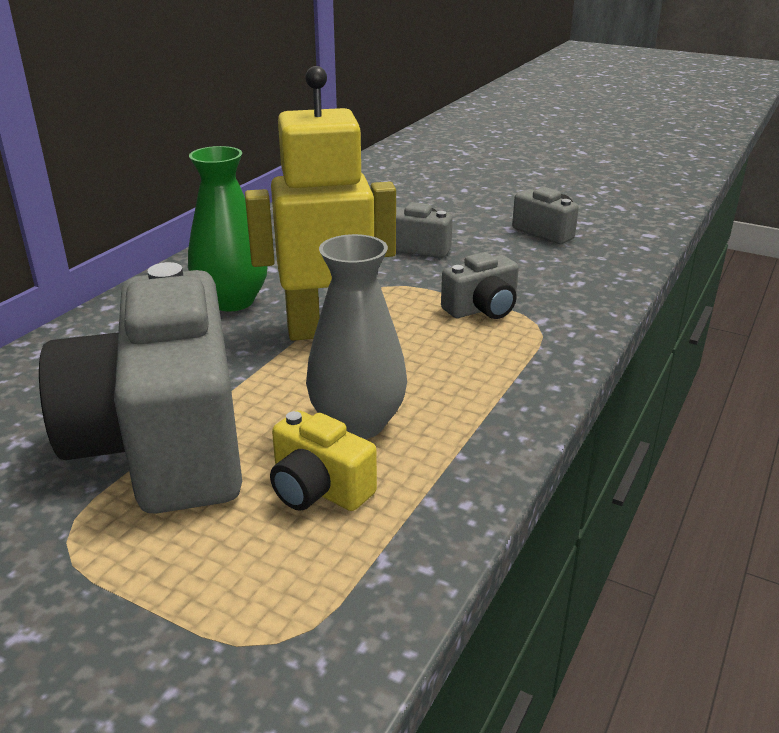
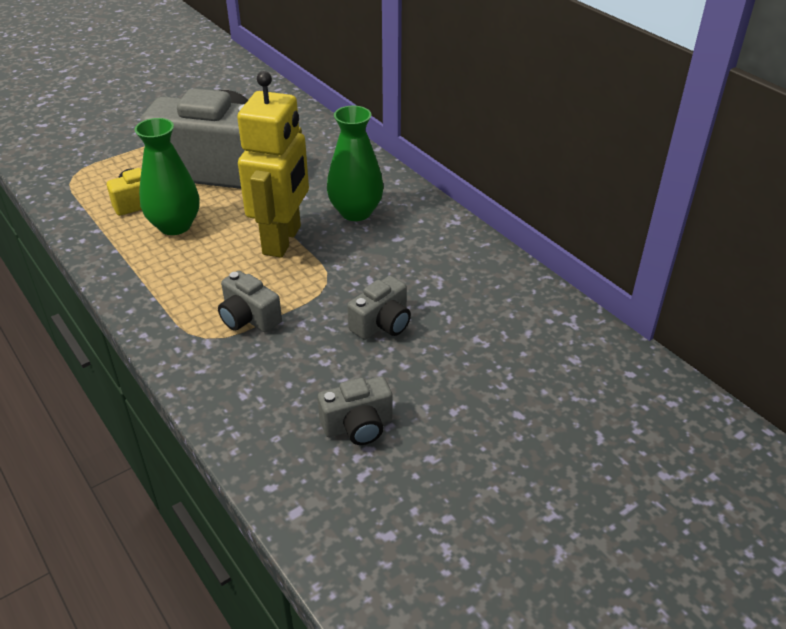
camera: 115 degrees right, 10 degrees up
(357, 423) = (175, 225): grey vase -> green vase
(482, 309) = (249, 318): grey camera -> grey camera turned 45 degrees counterclockwise

